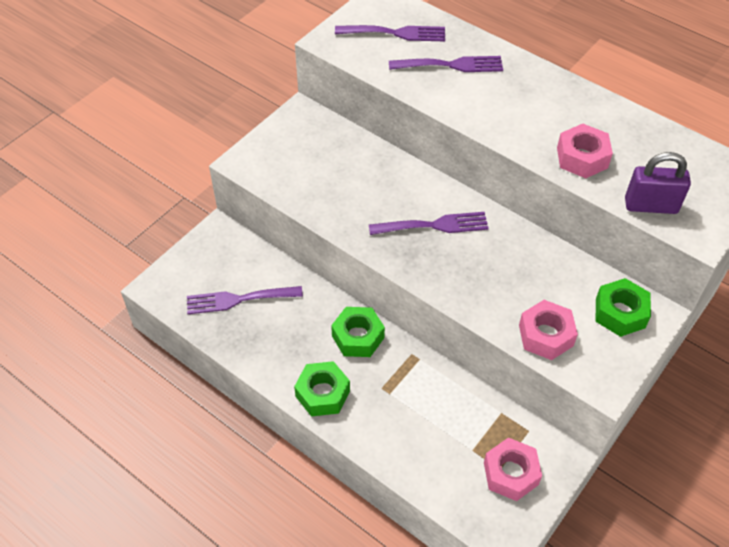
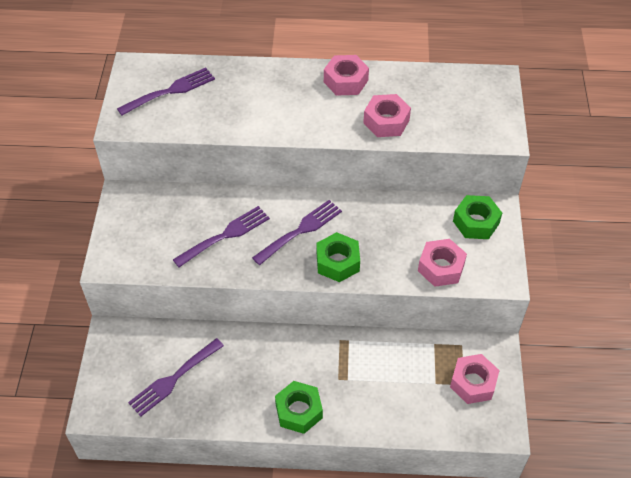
camera: 35 degrees left, 0 degrees up
(358, 337) = (290, 351): green nut -> green nut (337, 262)
(451, 65) = (235, 96): purple fork -> purple fork (225, 235)
(572, 101) = (346, 81): none -> pink nut
(650, 206) = (458, 133): purple padlock -> none

